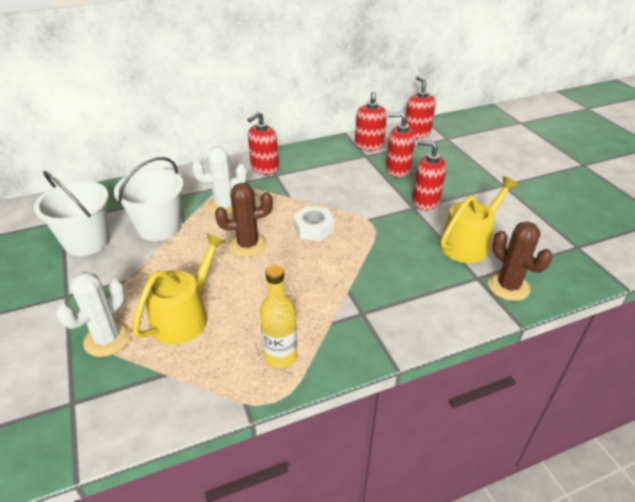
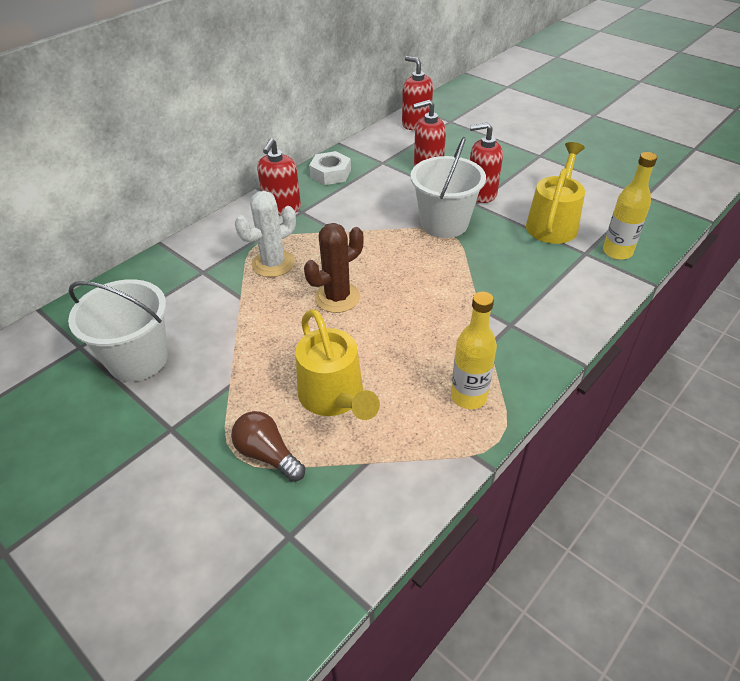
camera: 25 degrees left, 5 degrees up
(107, 339) = (267, 455): white cactus -> brown light bulb
(159, 227) = (216, 313): white bucket -> white bucket (444, 224)
(185, 316) = (334, 397): yellow watering can -> yellow watering can turned 150 degrees clockwise
(313, 228) = (392, 257): white nut -> white nut (330, 174)
(369, 145) = (377, 150): red soap dispenser -> none
(508, 286) = (617, 252): brown cactus -> yellow bottle

